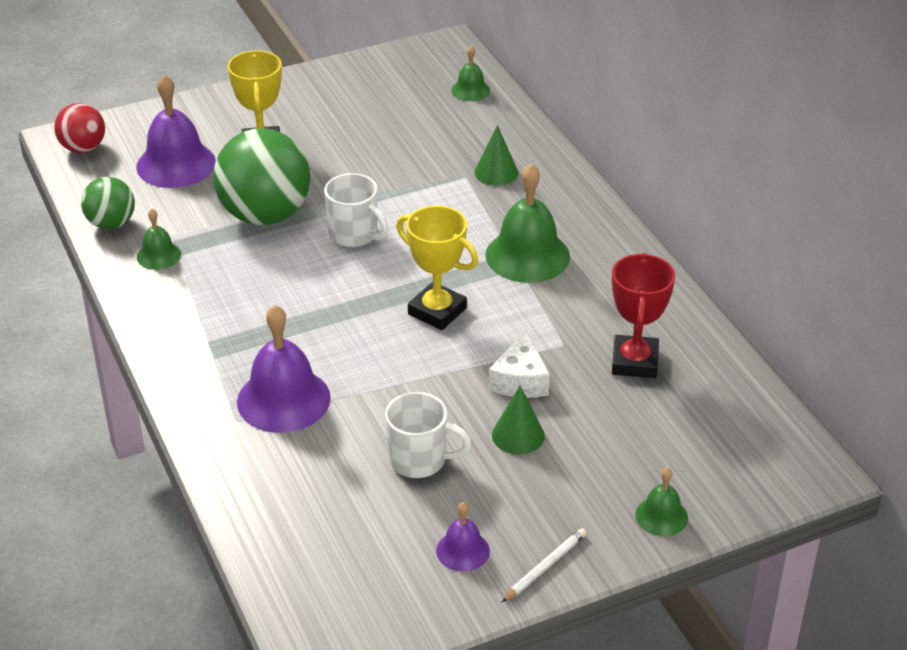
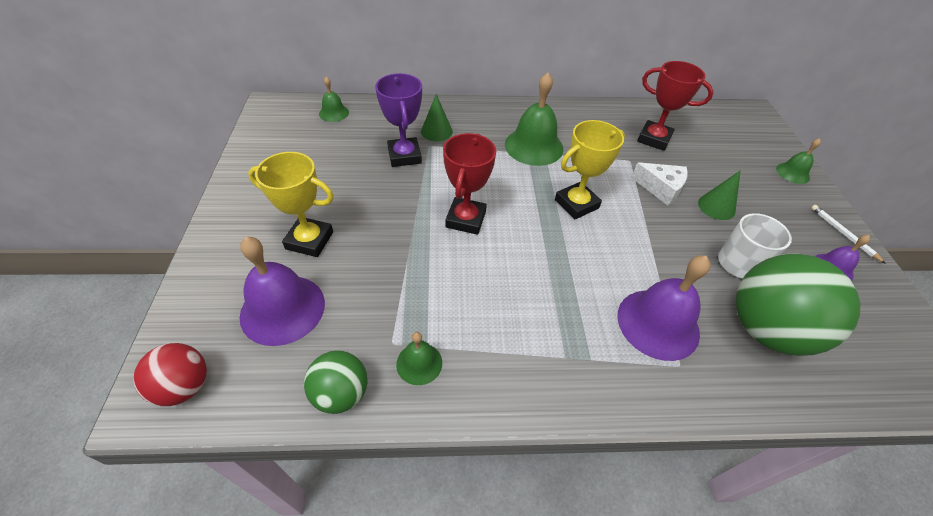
camera: 70 degrees left, 10 degrees up
(265, 215) = (406, 265): green ball -> green ball (766, 329)
(354, 235) = (465, 219): white mug -> red trophy
(430, 163) = (404, 156): none -> purple trophy

